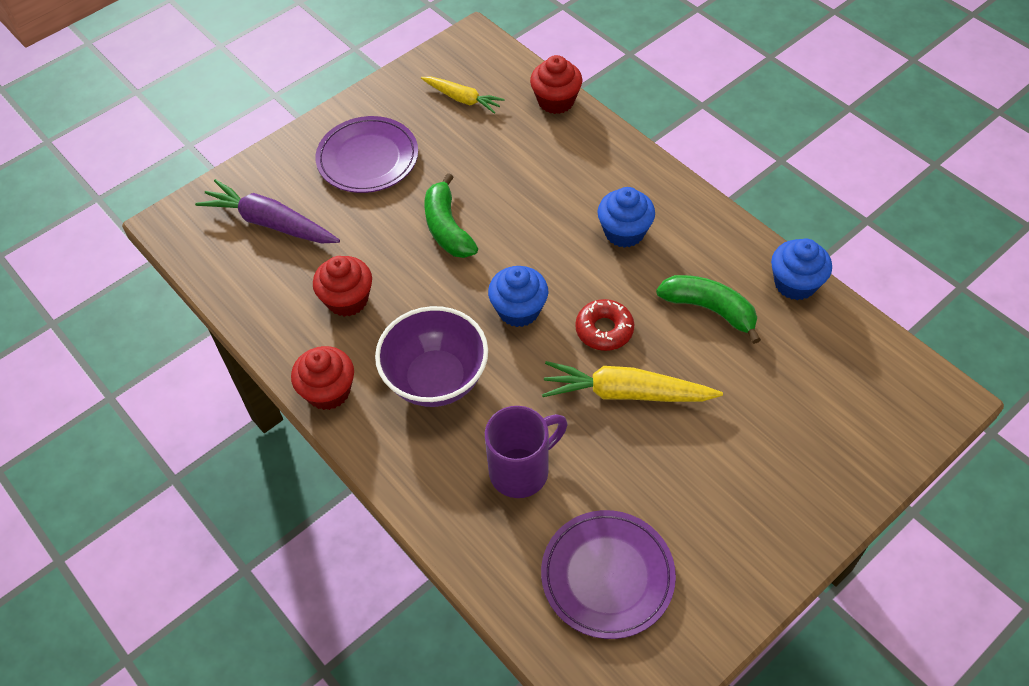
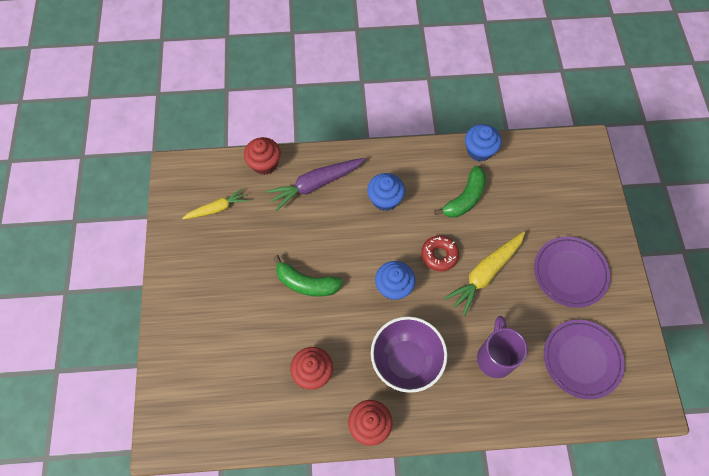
camera: 55 degrees left, 10 degrees up
(270, 223) = (216, 379): purple carrot -> purple carrot (316, 184)
(368, 158) = (215, 290): purple plate -> purple plate (570, 273)
(709, 309) = (465, 198): green banana -> green banana turned 150 degrees clockwise

